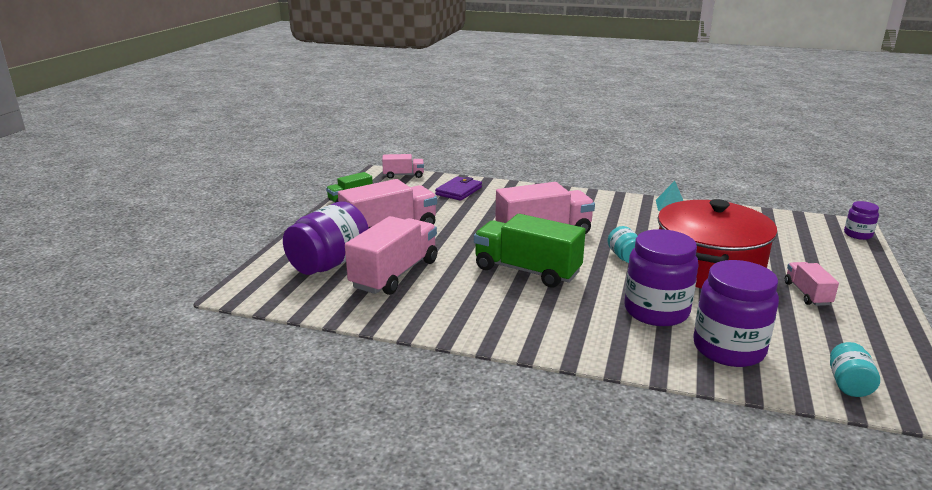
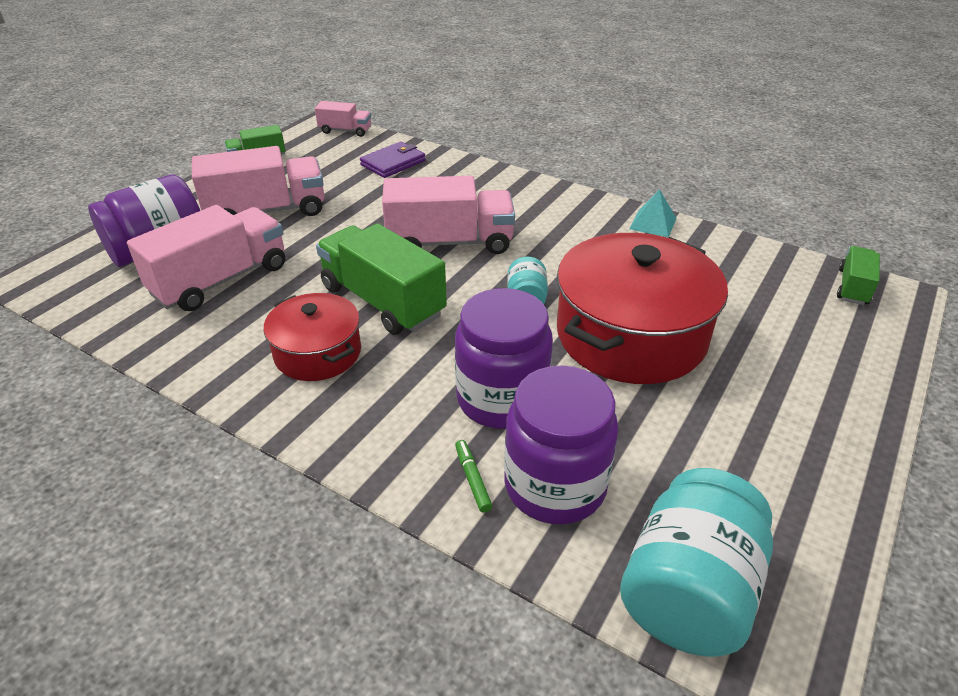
camera: 15 degrees right, 15 degrees up
(508, 305) = (318, 353): none -> red pot
(675, 354) = (472, 479): none -> green marker
(807, 294) = (743, 409): pink truck -> none
(820, 225) = (853, 287): none -> green truck
(848, 384) = (688, 591): turquoise jar -> turquoise jar, size x2.00
(858, 234) = (899, 314): purple jar -> none

